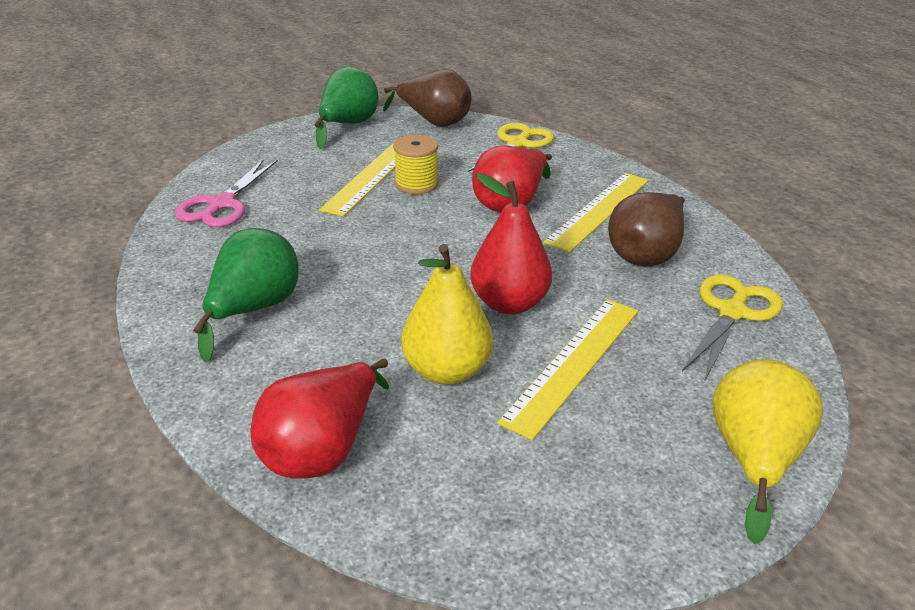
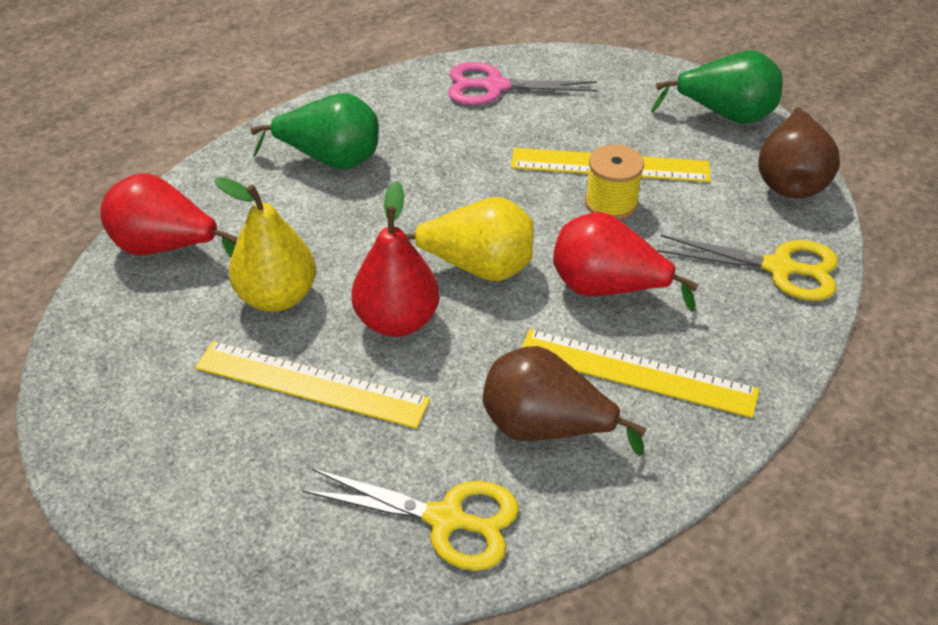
camera: 75 degrees right, 10 degrees up
(753, 458) = (196, 535): yellow pear -> yellow pear (477, 268)

